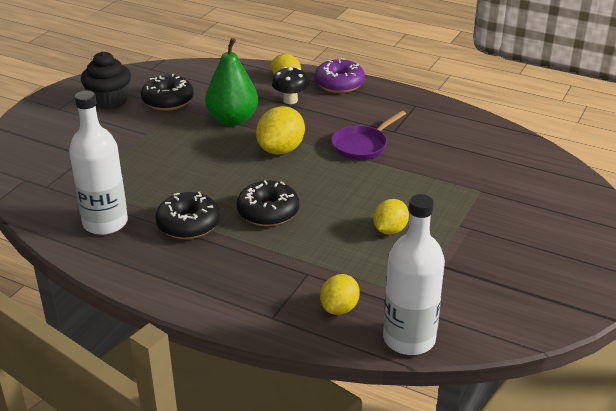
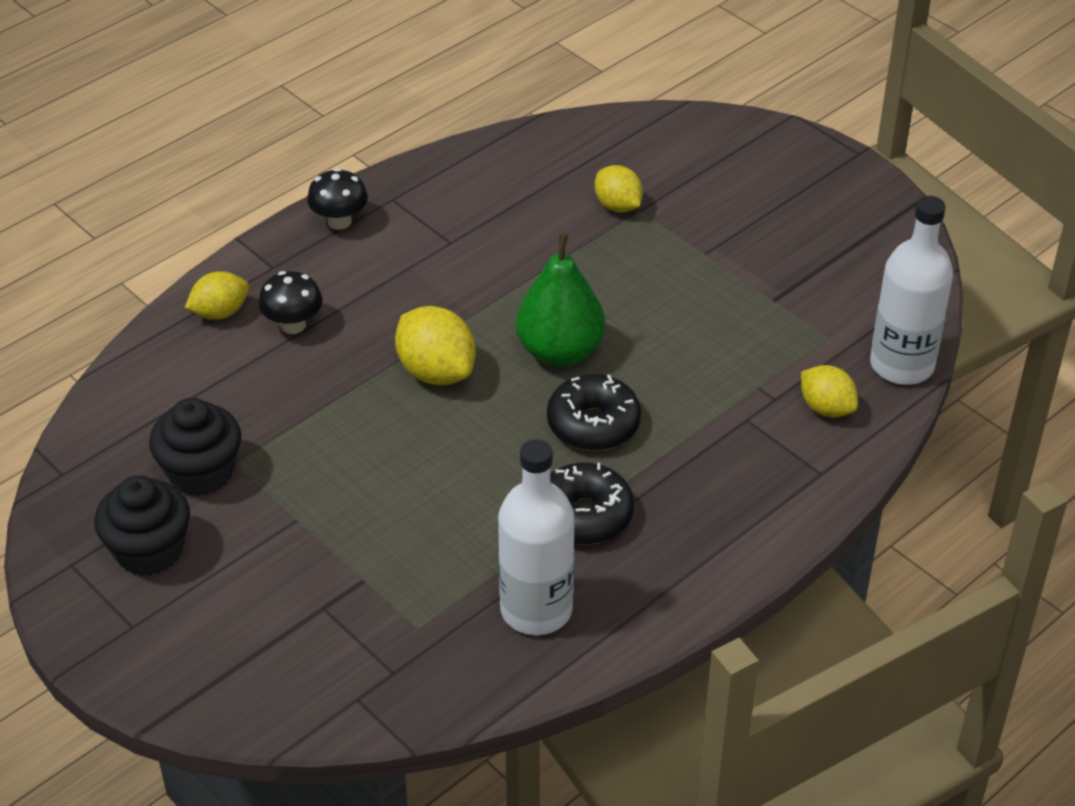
camera: 70 degrees left, 10 degrees up
(168, 101) = (201, 472): black donut -> black cupcake
(232, 120) = (314, 405): green pear -> green pear (560, 351)
(339, 84) = (277, 258): purple donut -> none
(362, 146) = (473, 284): purple pan -> none
(383, 94) = (339, 221): none -> black mushroom
(390, 230) = (688, 318): yellow lemon -> yellow lemon (618, 206)

